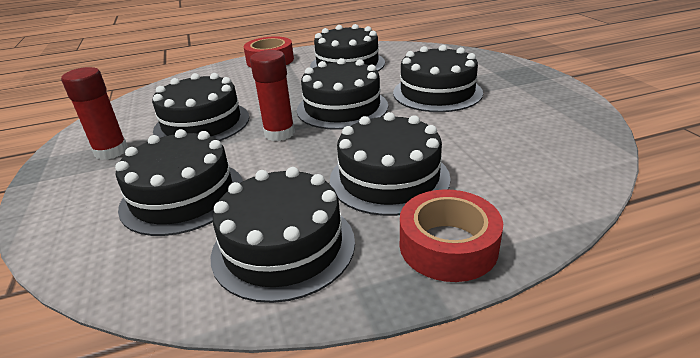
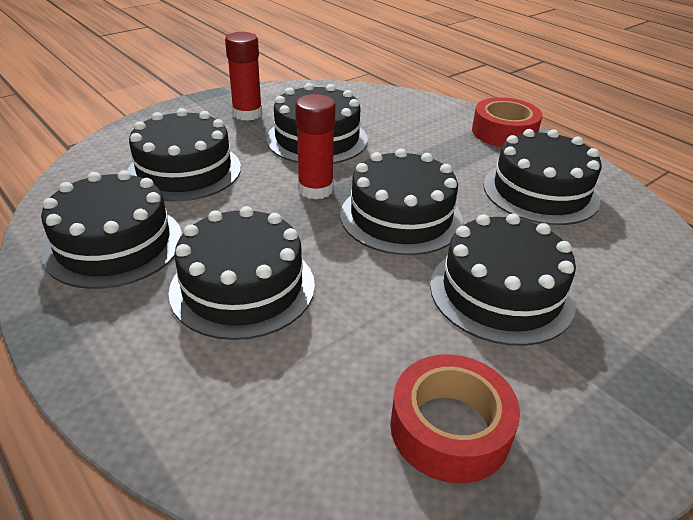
camera: 65 degrees right, 5 degrees up
(448, 246) = (118, 353): red tape -> red tape (450, 428)

